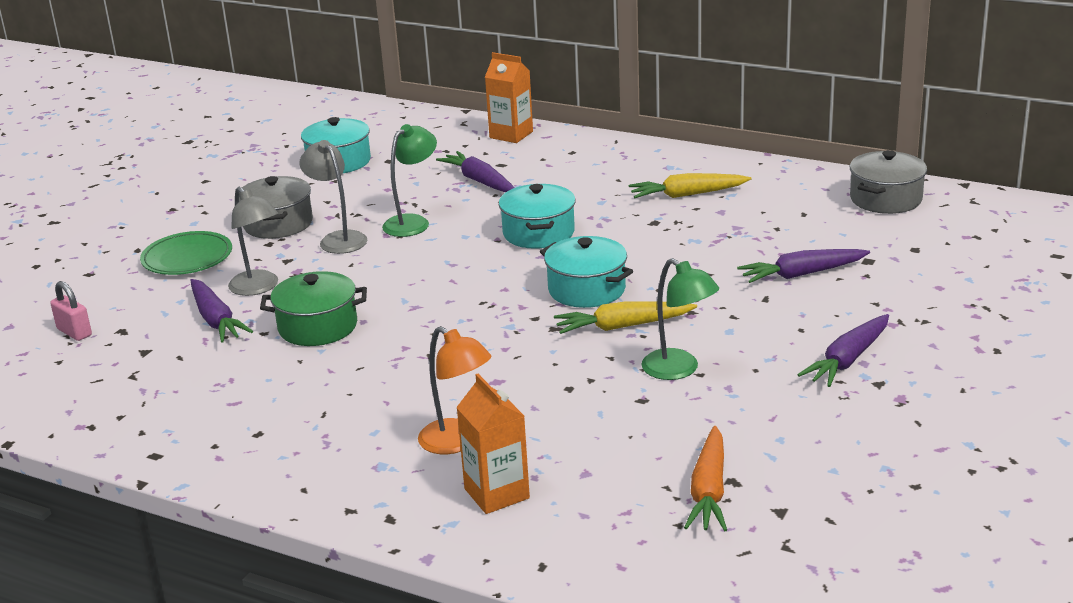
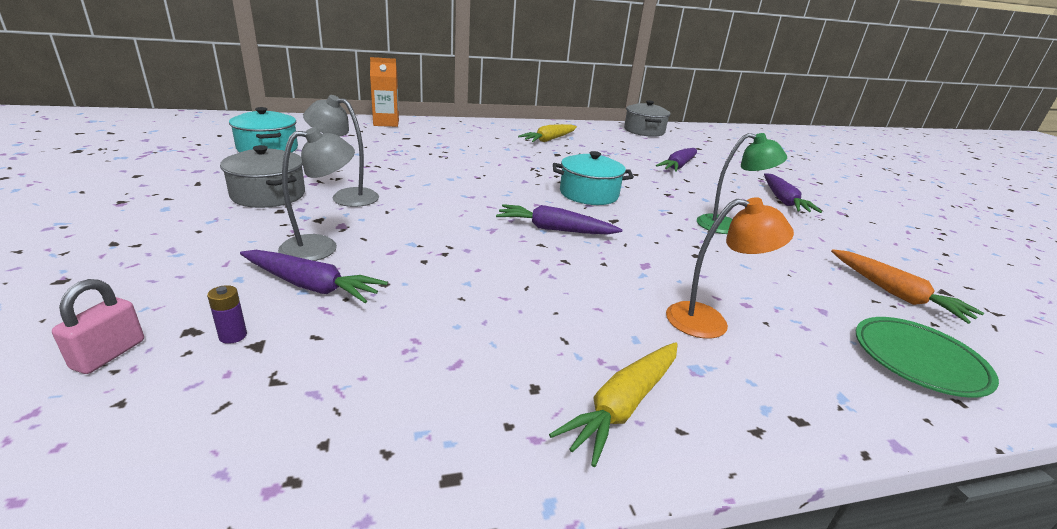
camera: 45 degrees left, 0 degrees up
(74, 332) = (109, 354): pink padlock -> pink padlock turned 75 degrees counterclockwise
(138, 341) = (233, 336): none -> purple battery
(187, 258) = (196, 238): green plate -> green plate (918, 360)
(259, 288) = (321, 246): grey lamp -> grey lamp turned 45 degrees counterclockwise
(318, 327) = (433, 264): green pot -> none
(413, 222) = (395, 176): green lamp -> none
(479, 181) = (406, 147): purple carrot -> purple carrot (554, 229)
(496, 493) = (814, 353): orange carton -> none
(538, 233) = (499, 169): turquoise pot -> none
(623, 326) = (649, 210): yellow carrot -> yellow carrot (623, 406)

